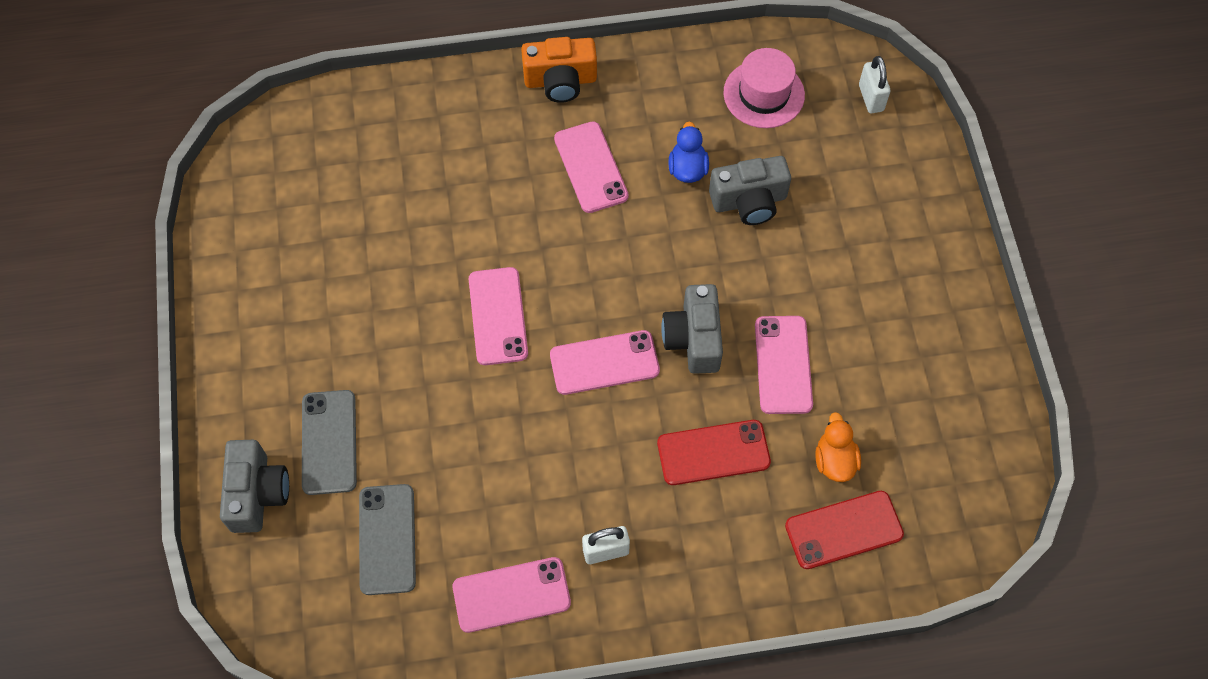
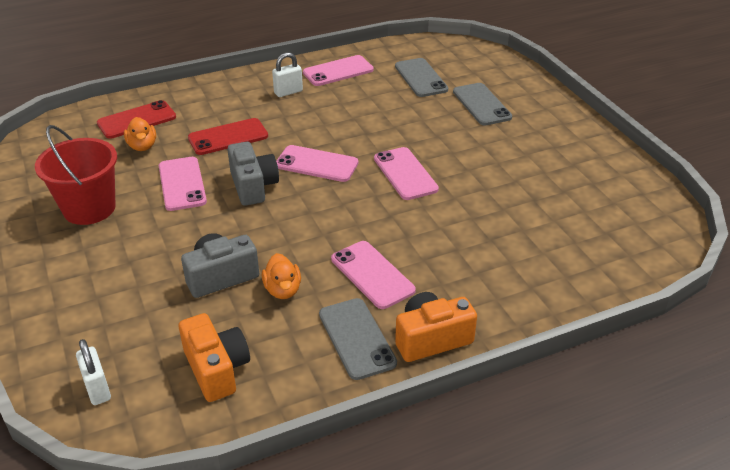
camera: 165 degrees right, 25 degrees down
(257, 493) = (508, 81): grey camera -> none
(604, 363) = (316, 164): pink phone -> pink phone turned 45 degrees clockwise
(629, 97) = (356, 338): none -> grey phone
(687, 169) = (283, 290): blue duck -> orange duck
(764, 94) = (216, 369): pink hat -> orange camera
(898, 345) = (89, 208): none -> red bucket

